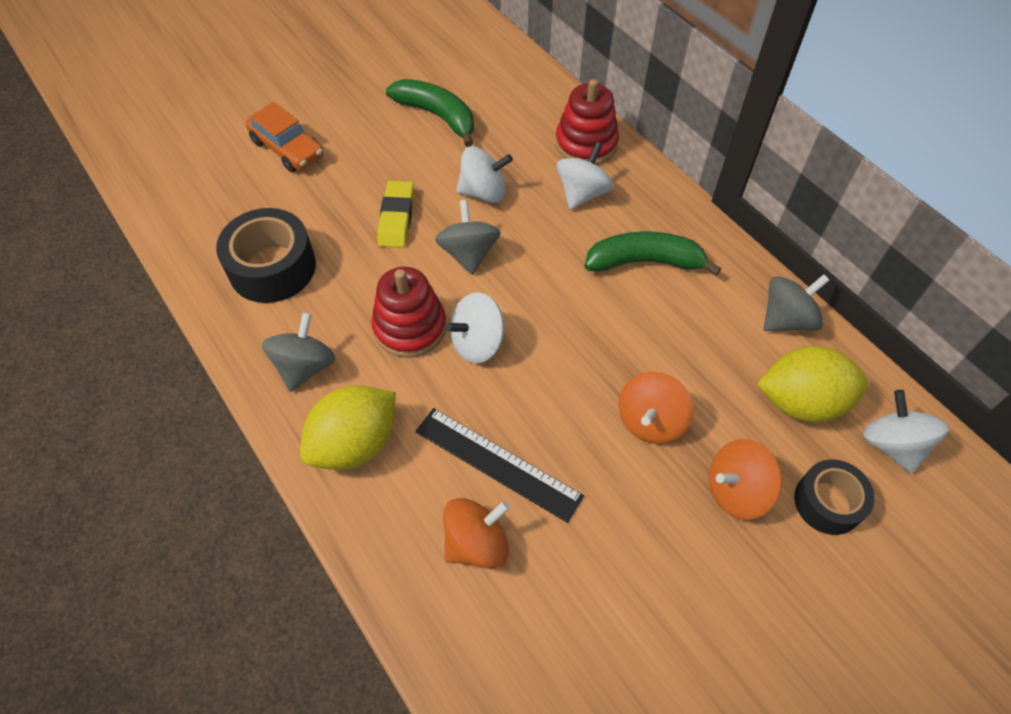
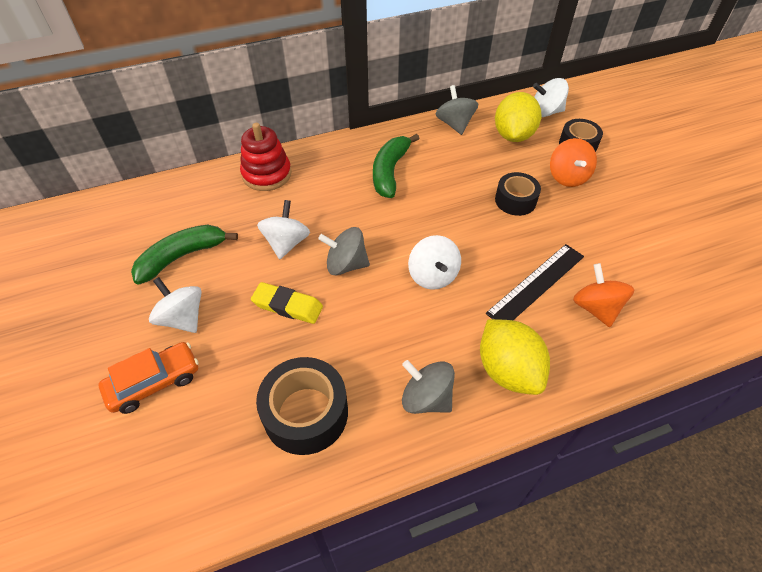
camera: 75 degrees left, 5 degrees down
(410, 327) = (406, 315): red stacking toy -> none
(582, 193) = (315, 187): white spinning top -> white spinning top (182, 318)
(650, 421) = (515, 200): orange spinning top -> black tape

